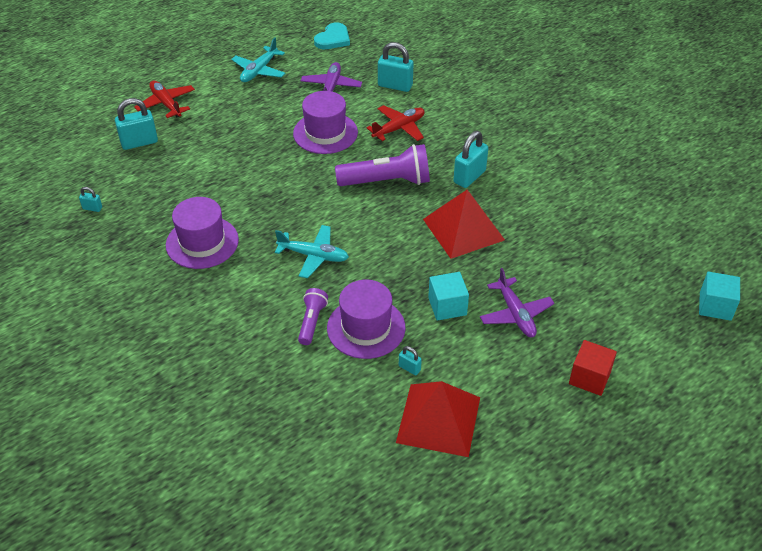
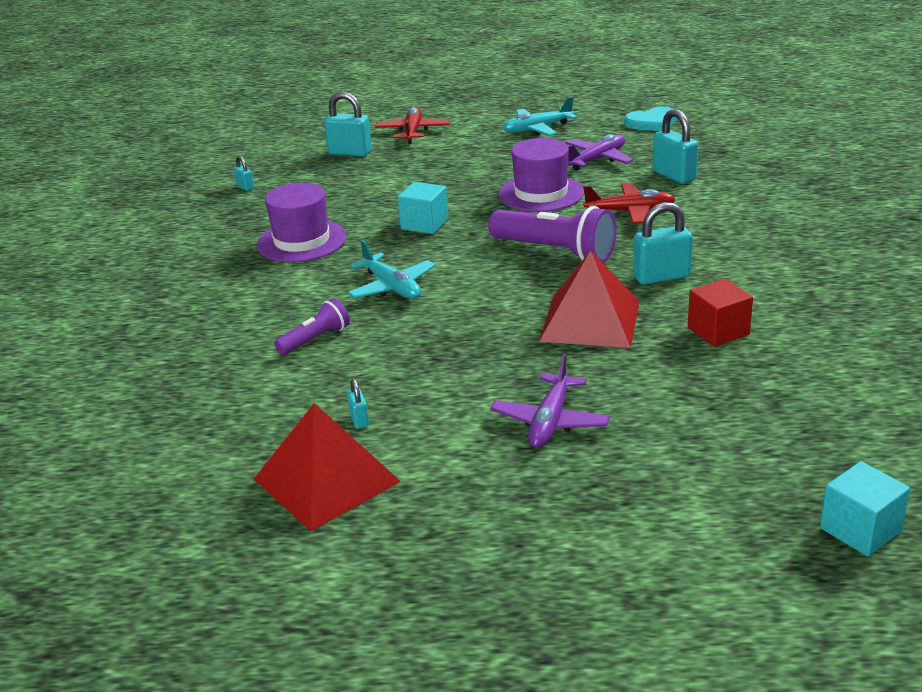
camera: 40 degrees right, 15 degrees down
(366, 328) = (362, 366): purple hat -> none
(447, 306) = (477, 382): turquoise cube -> turquoise cube (424, 224)
(589, 378) = (564, 525): red cube -> red cube (718, 331)

